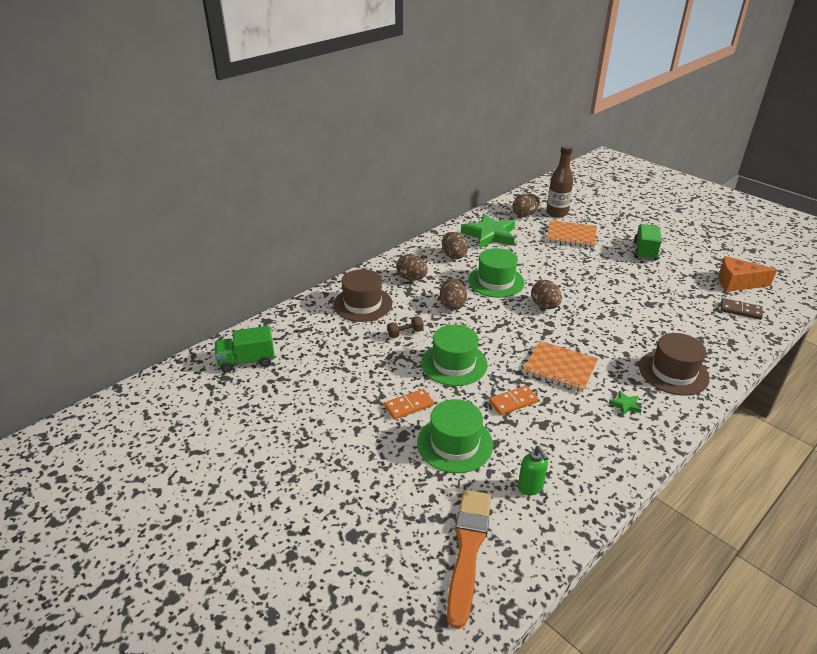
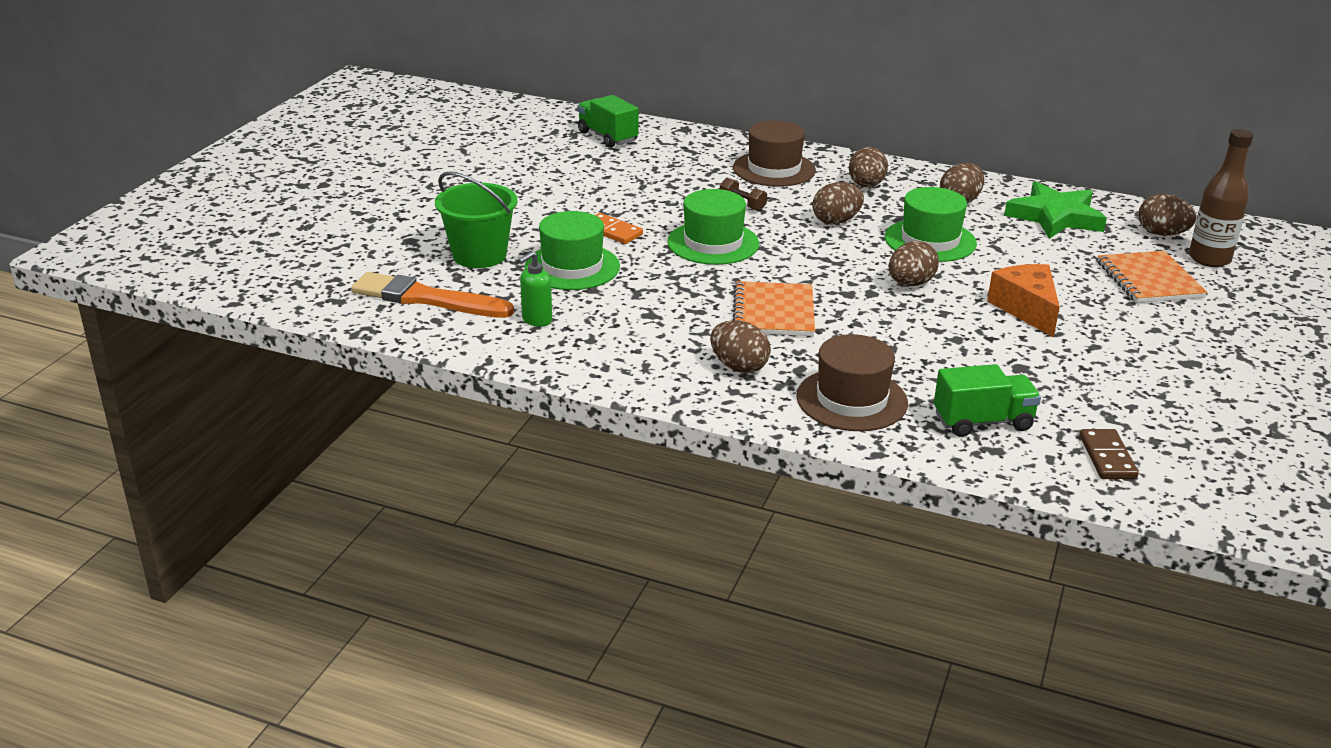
camera: 65 degrees right, 5 degrees down
(407, 494) = (479, 255): none -> green bucket
(468, 549) = (427, 298): orange brush -> orange brush turned 150 degrees counterclockwise
(513, 402) = (674, 290): orange domino -> none
(625, 405) = (739, 367): green star -> brown egg
(644, 251) = (1192, 351): green truck -> green truck (983, 422)
(737, 283) = (1205, 452): orange cheese -> orange cheese (1026, 309)

